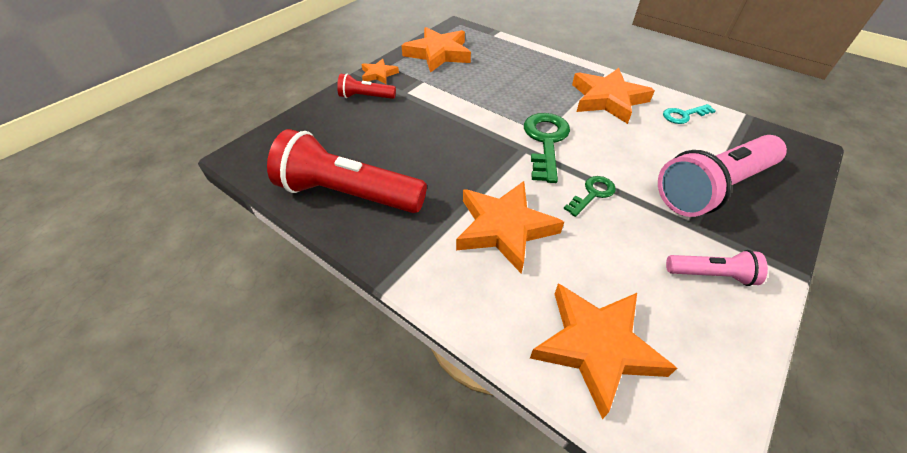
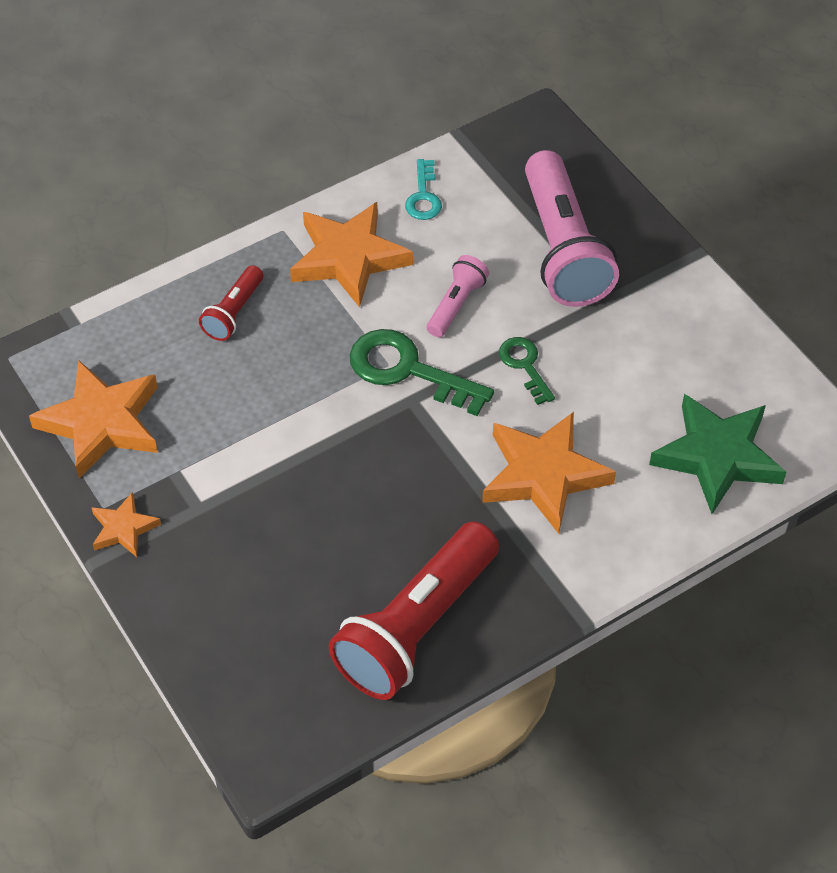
camera: 70 degrees left, 5 degrees up
(365, 97) = (186, 562): red flashlight -> red flashlight (234, 313)
(596, 347) = (717, 457): orange star -> green star
(711, 274) = (673, 323): pink flashlight -> pink flashlight (456, 304)

